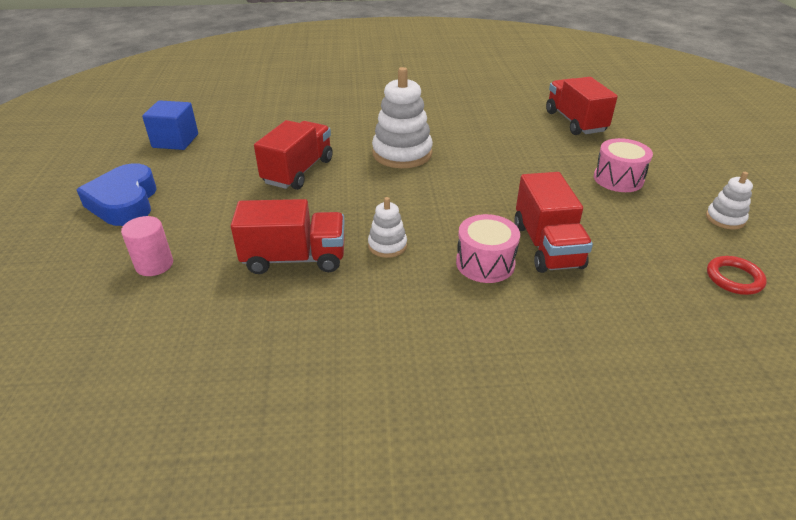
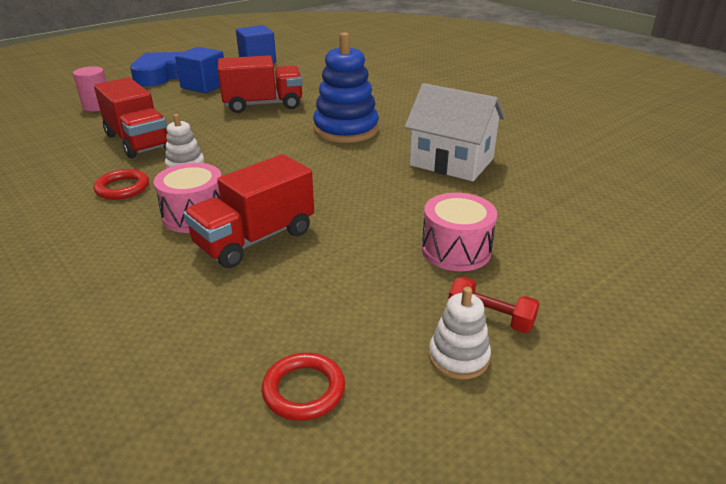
camera: 55 degrees right, 5 degrees down
(199, 187) = (204, 86): none -> blue cube
(394, 290) = (122, 188): none -> red ring
(402, 153) = (346, 129): white stacking toy -> blue stacking toy
(502, 137) = (451, 162): none -> white house
(575, 122) = (560, 191): red truck -> none
(694, 196) = (490, 317): none -> red dumbbell

